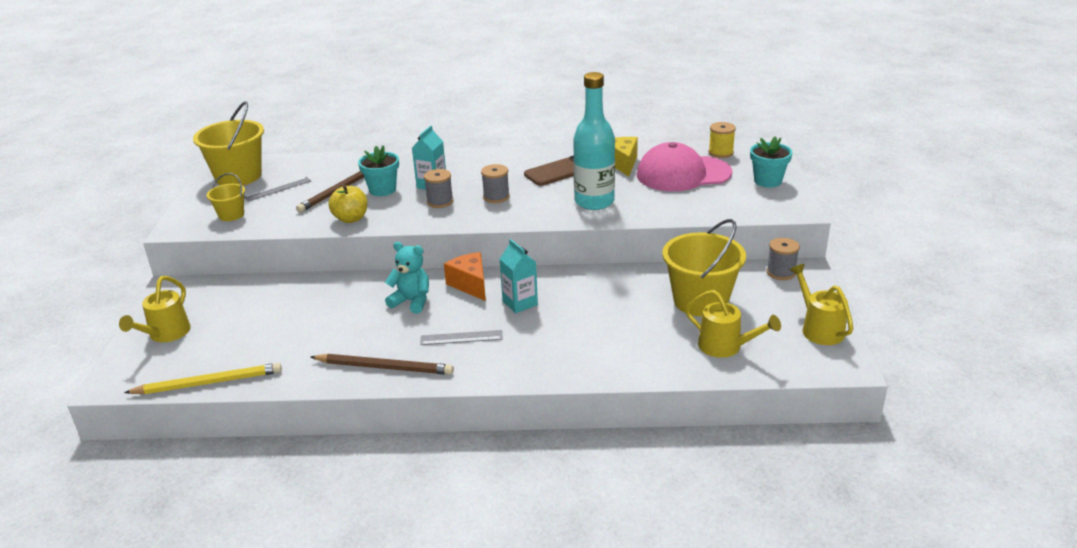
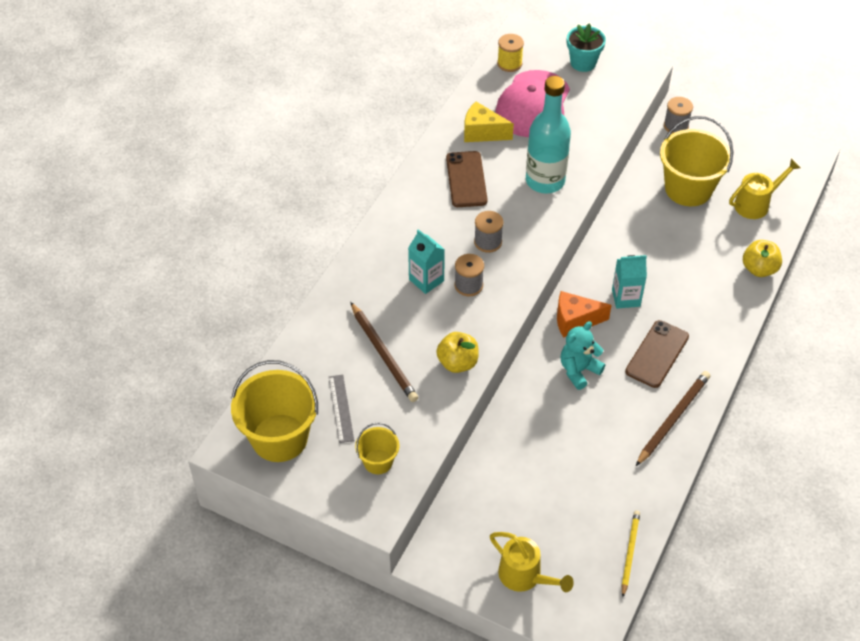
camera: 65 degrees left, 20 degrees up
(208, 383) = (629, 553): yellow pencil -> yellow pencil, size x0.66
(382, 190) = (409, 321): turquoise flower pot -> none
(461, 338) = (657, 354): grey ruler -> brown phone
(631, 372) = (759, 269): none -> yellow apple
(818, 328) = (760, 145): yellow watering can -> none

